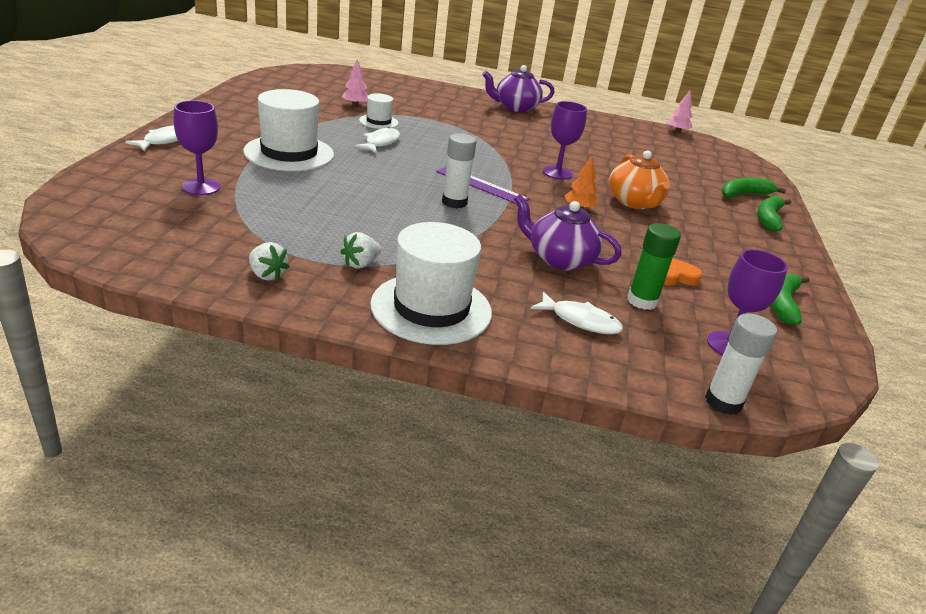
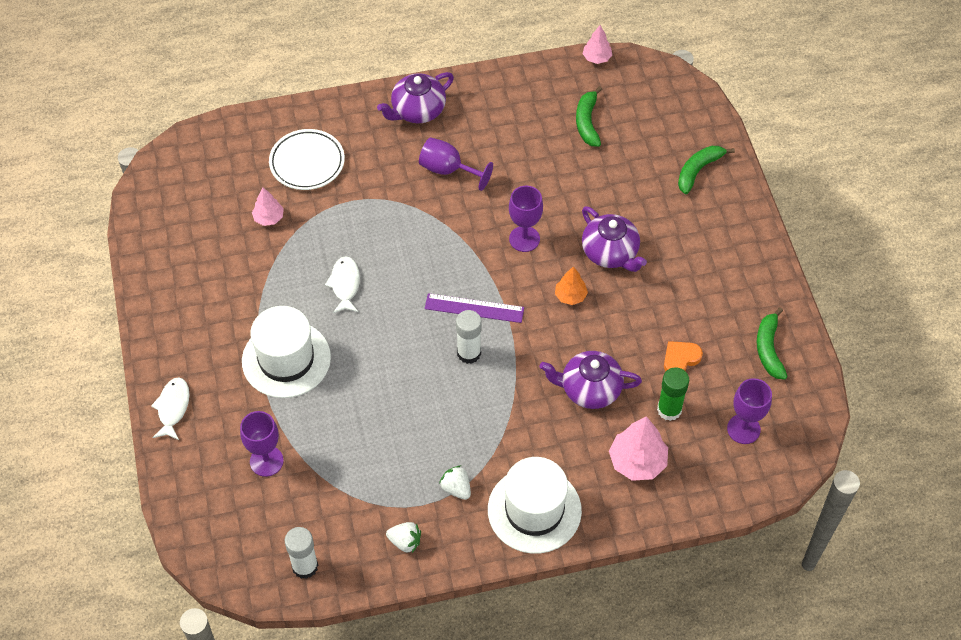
camera: 20 degrees left, 25 degrees up
(360, 264) = (456, 488): white strawberry -> white strawberry turned 120 degrees clockwise
(378, 122) = (314, 241): white hat -> none
(410, 98) = (307, 162): none -> white plate
(517, 131) = (448, 170): none -> purple goblet
(580, 321) = (637, 462): white fish -> pink tree
(634, 202) = (610, 253): orange teapot -> purple teapot
(723, 402) = (755, 496): white glue stick -> white glue stick (305, 566)
(768, 219) = (729, 208): green banana -> green banana (587, 122)

